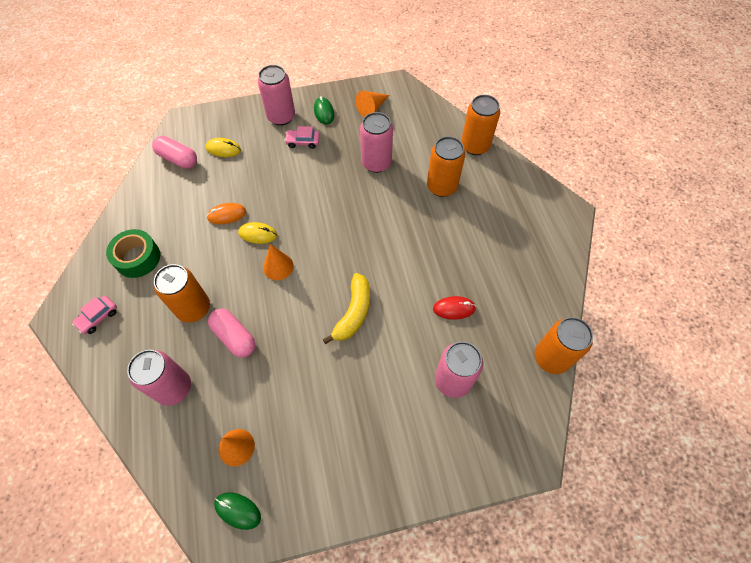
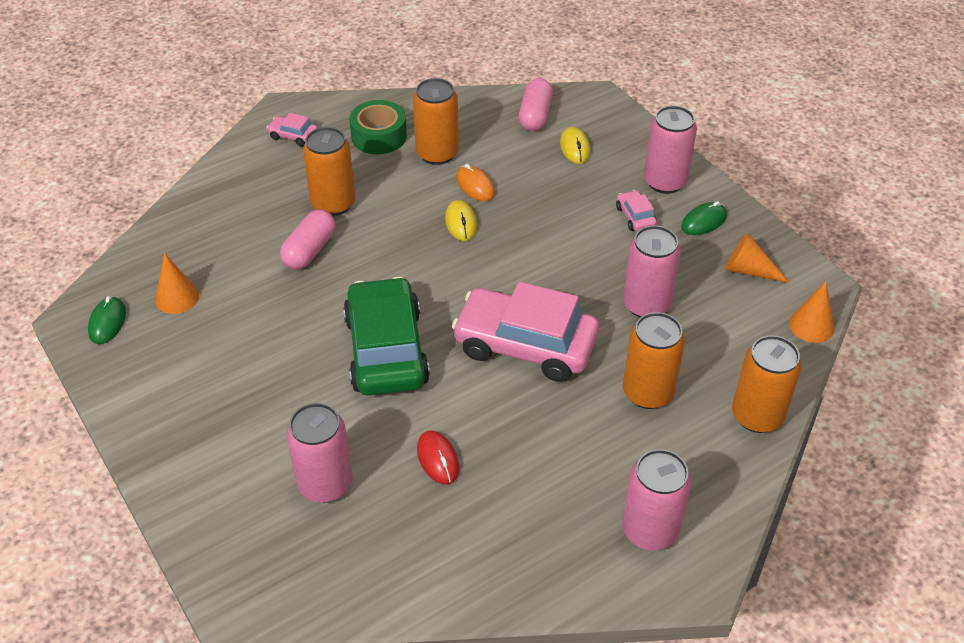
camera: 70 degrees right, 15 degrees down
(173, 388) = (230, 223): pink can -> pink can (650, 530)
(278, 266) = (422, 257): orange cone -> orange cone (811, 326)
(353, 313) = (386, 350): yellow banana -> green car
(382, 233) = (525, 345): none -> pink car
(551, 358) = (403, 601): orange can -> orange can (437, 153)

